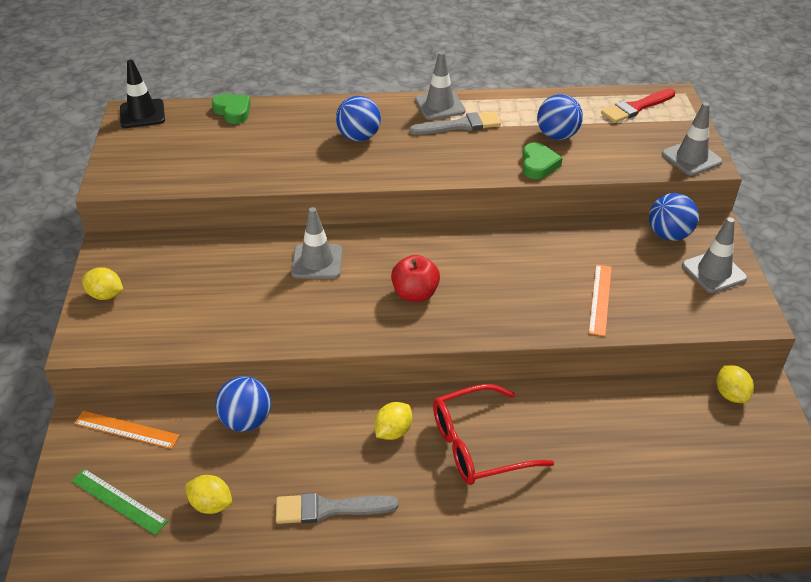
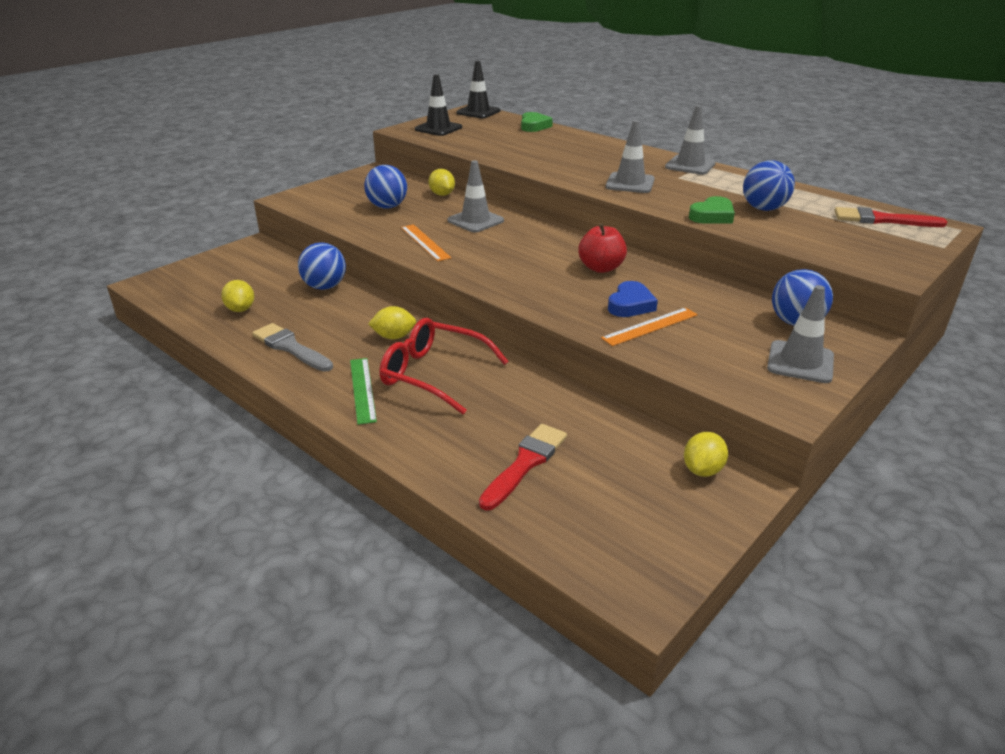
camera: 45 degrees right, 10 degrees down
(105, 295) = (335, 186): yellow lemon -> yellow lemon (442, 194)
(118, 501) = (206, 283): green ruler -> green ruler (362, 389)
(126, 429) = (264, 259): orange ruler -> orange ruler (425, 242)
(144, 162) = (438, 128): none -> black traffic cone
(359, 137) = (595, 160): blue ball -> blue ball (387, 207)
(415, 294) = (509, 260): red apple -> red apple (601, 268)
(460, 125) = (686, 178): grey brush -> none
(561, 285) = (630, 305): none -> blue heart
(642, 473) = (525, 463): none -> red brush
(691, 158) = (883, 263): grey traffic cone -> grey traffic cone (630, 183)

